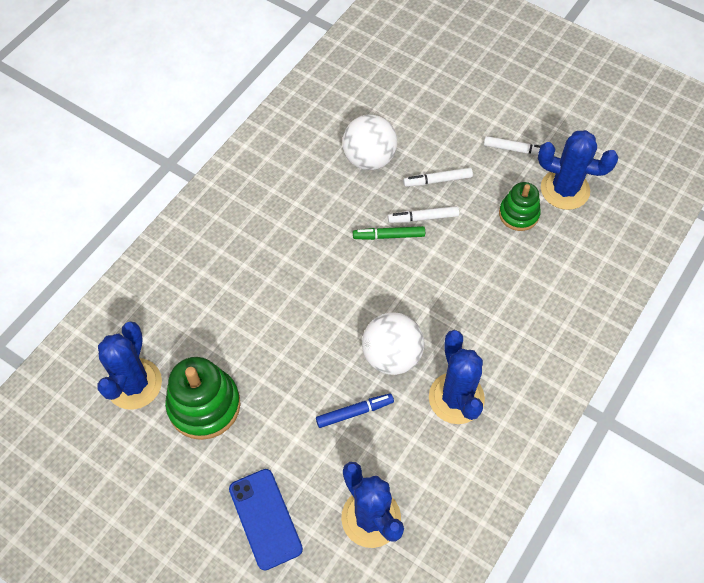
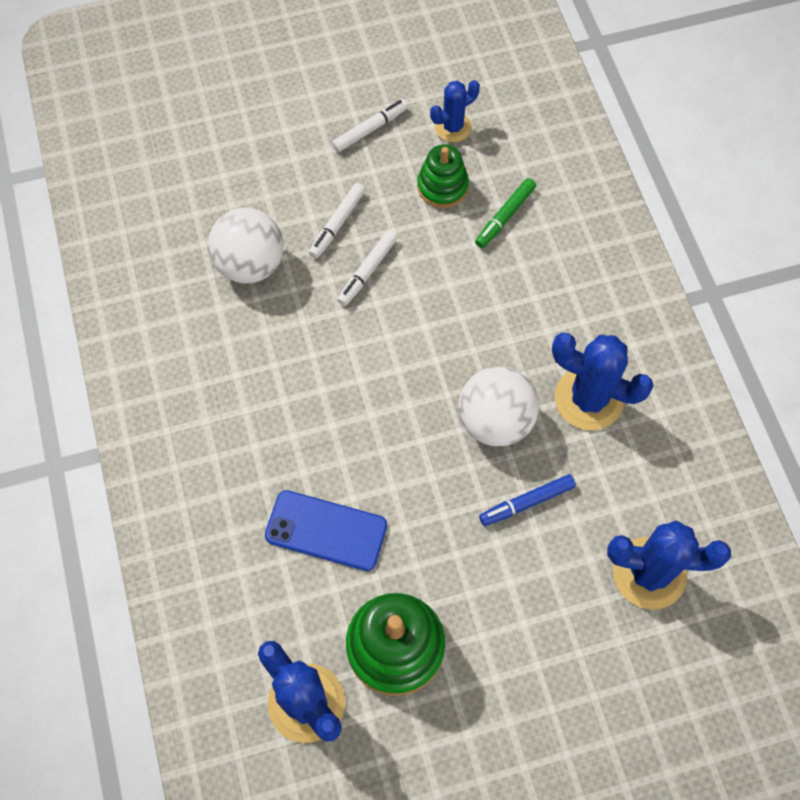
camera: 50 degrees left, 5 degrees up
(265, 518) = (572, 676): blue phone -> blue phone (326, 530)
(354, 412) = (526, 503): blue marker -> blue marker turned 135 degrees counterclockwise
(389, 236) = (359, 318): green marker -> green marker (505, 217)
(565, 189) = (452, 127): blue cactus -> blue cactus, size x0.60

